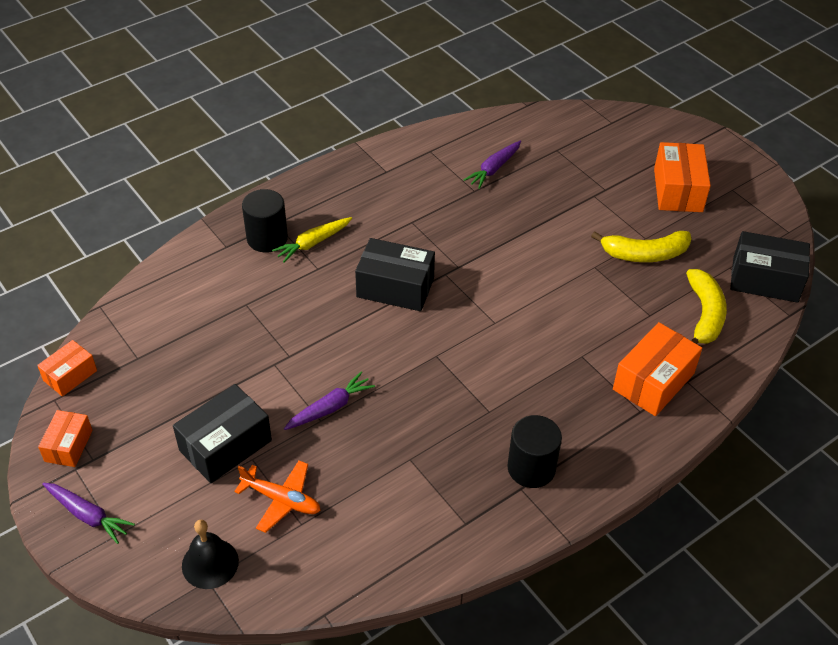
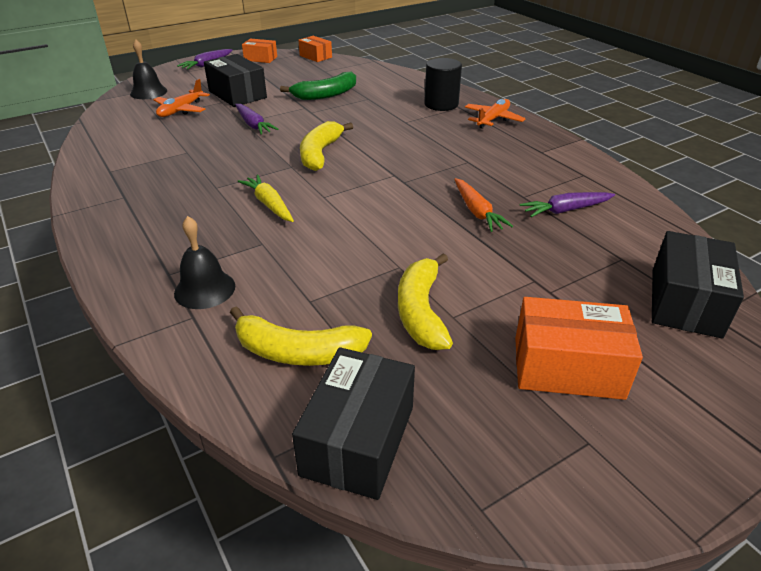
camera: 95 degrees right, 10 degrees down
(231, 347) = (326, 95): none -> green banana
(310, 199) = (493, 119): none -> orange plane
(313, 243) = (436, 120): yellow carrot -> yellow carrot (269, 204)
(395, 287) = (379, 151): black box -> black box (685, 302)
(404, 335) = (320, 153): none -> yellow banana
(493, 169) = (565, 210): purple carrot -> purple carrot turned 60 degrees counterclockwise
(505, 220) = (477, 212): none -> orange carrot
(531, 468) = (141, 203): black cylinder -> none
(653, 381) = (204, 289): orange box -> black bell

